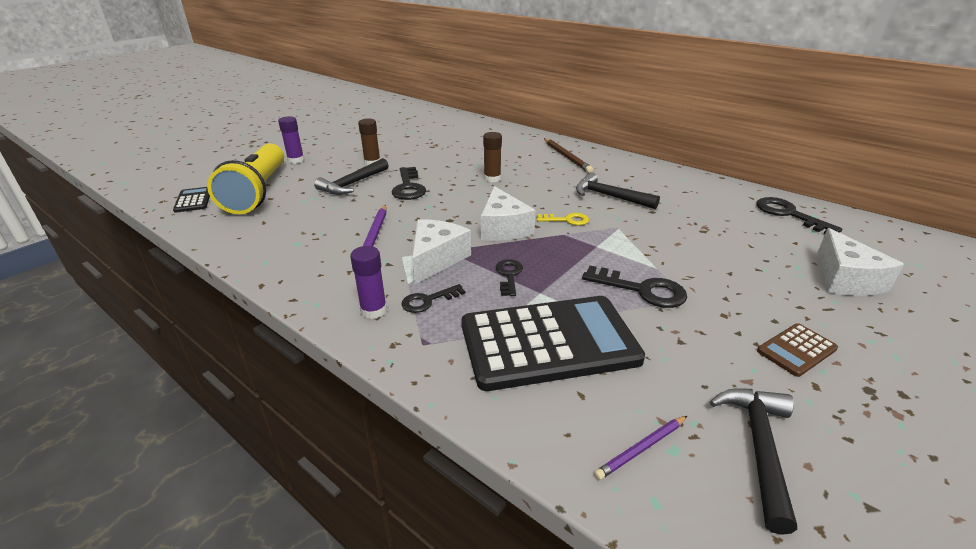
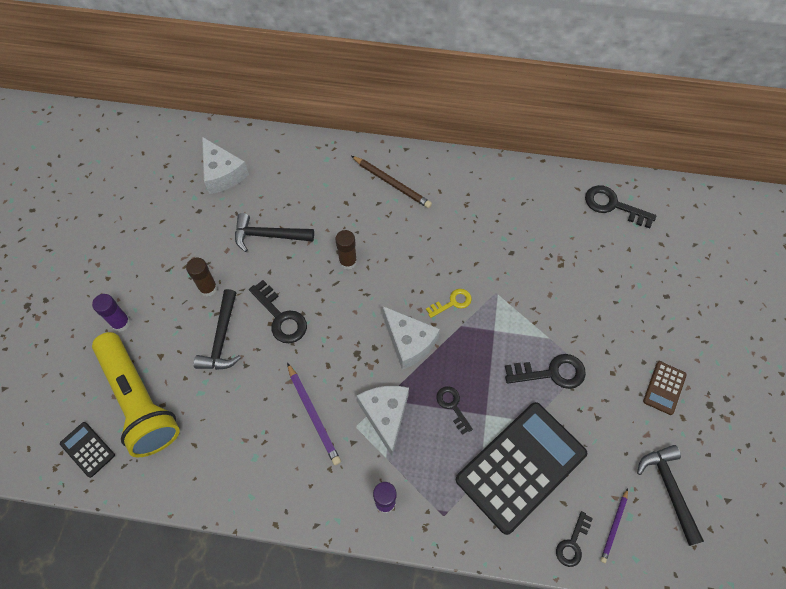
camera: 30 degrees left, 30 degrees up
(428, 300) = (415, 469): black key -> black key (572, 543)
(609, 196) = (466, 244): black hammer -> black hammer (268, 235)
(845, 279) = (672, 286): white cheese -> white cheese (222, 174)

